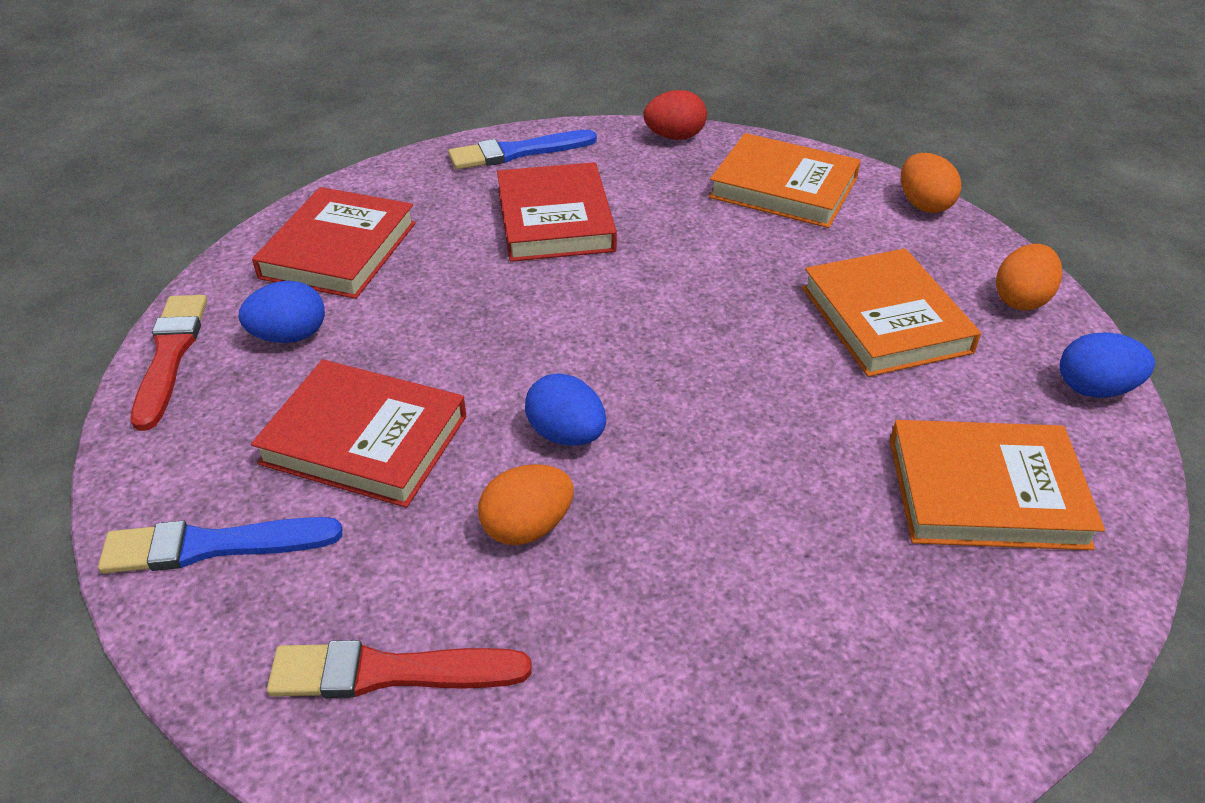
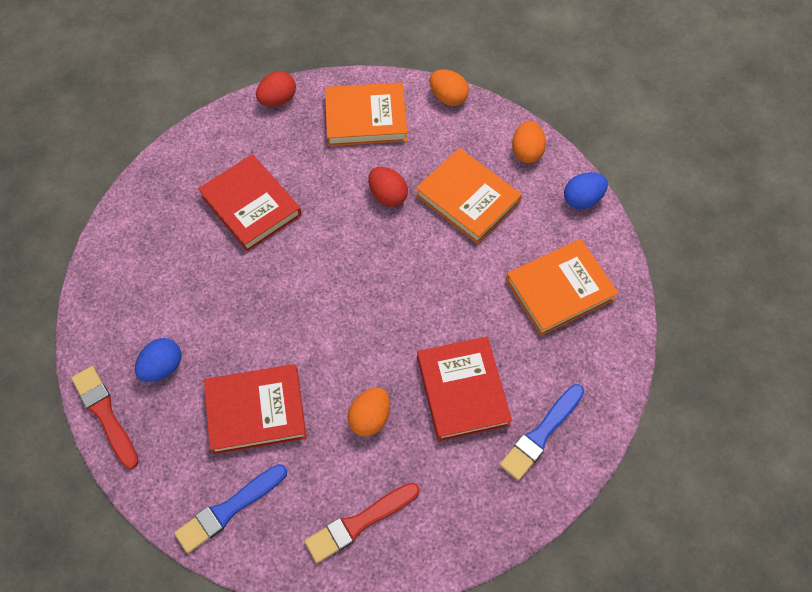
camera: 30 degrees left, 20 degrees up
(338, 250) = (140, 291): red book -> red book (462, 391)
(517, 152) = (190, 157): blue brush -> blue brush (541, 434)
(566, 435) = (354, 355): blue egg -> none
(758, 274) = (388, 196): none -> red egg

